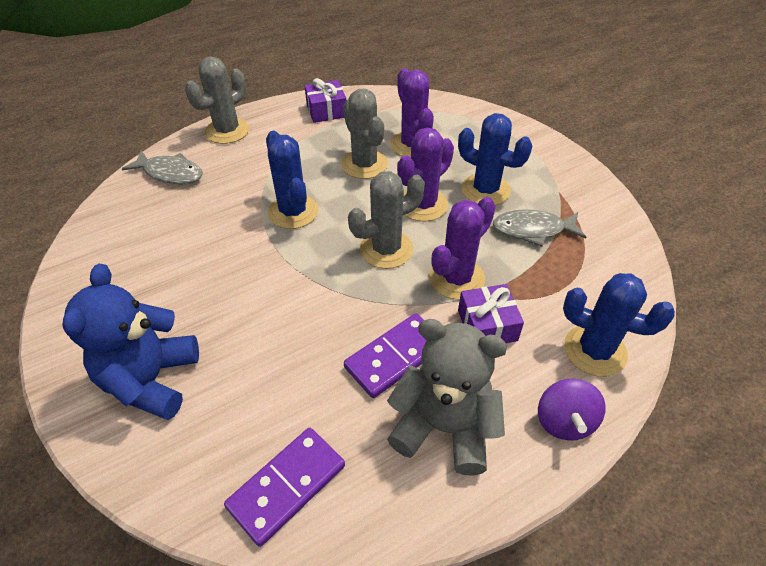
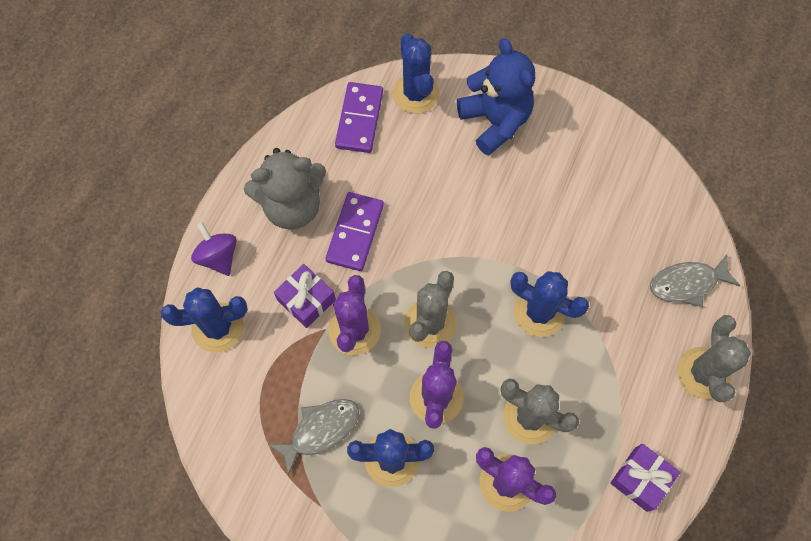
camera: 145 degrees right, 20 degrees up
(193, 474) = (416, 93): none -> blue cactus

